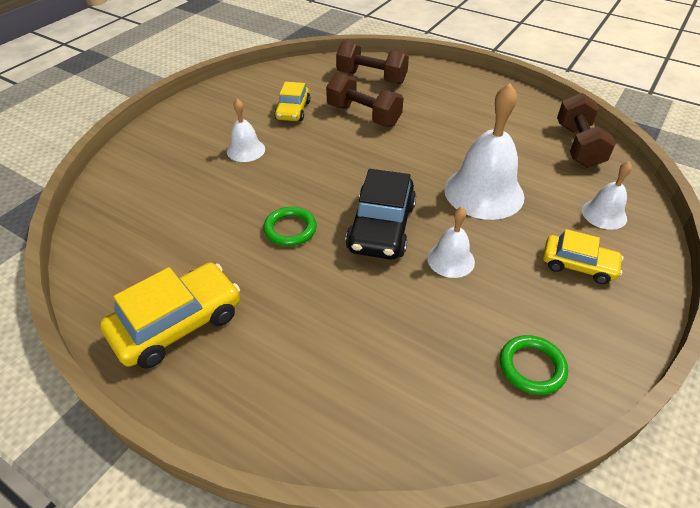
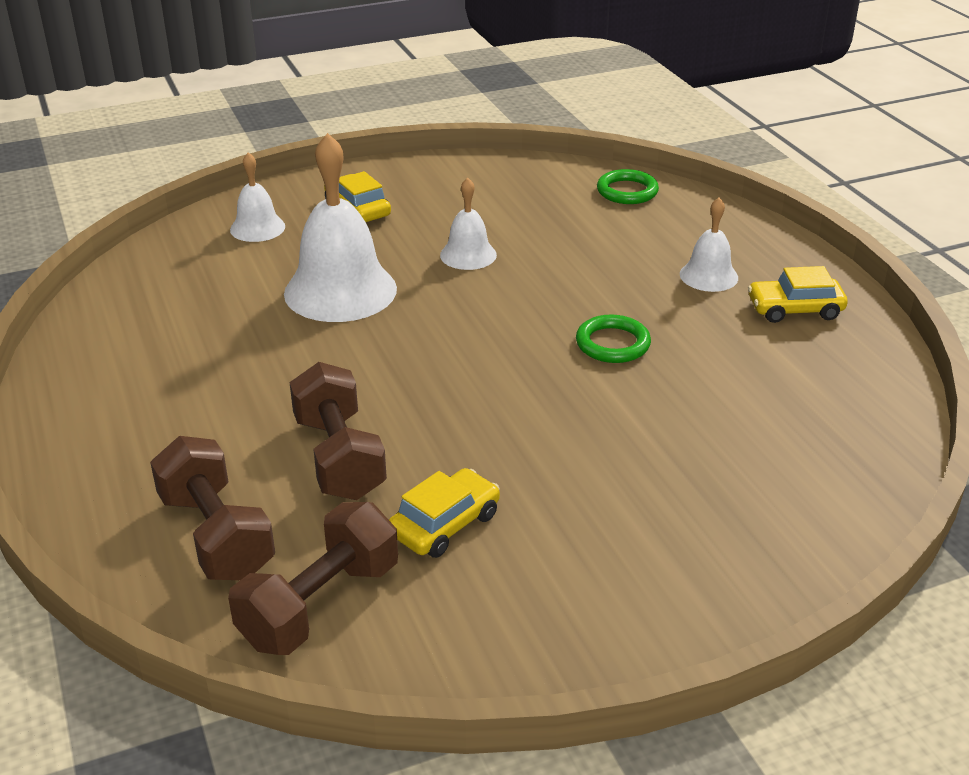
camera: 145 degrees left, 10 degrees down
(177, 323) = (795, 309): yellow car -> yellow car, size x0.63
(246, 150) = (591, 478): white bell -> white bell (708, 276)
(381, 227) = (503, 305): black car -> none
(532, 367) = (499, 182): green ring -> green ring (627, 191)
(578, 146) = (139, 288): brown dumbbell -> brown dumbbell (320, 605)

